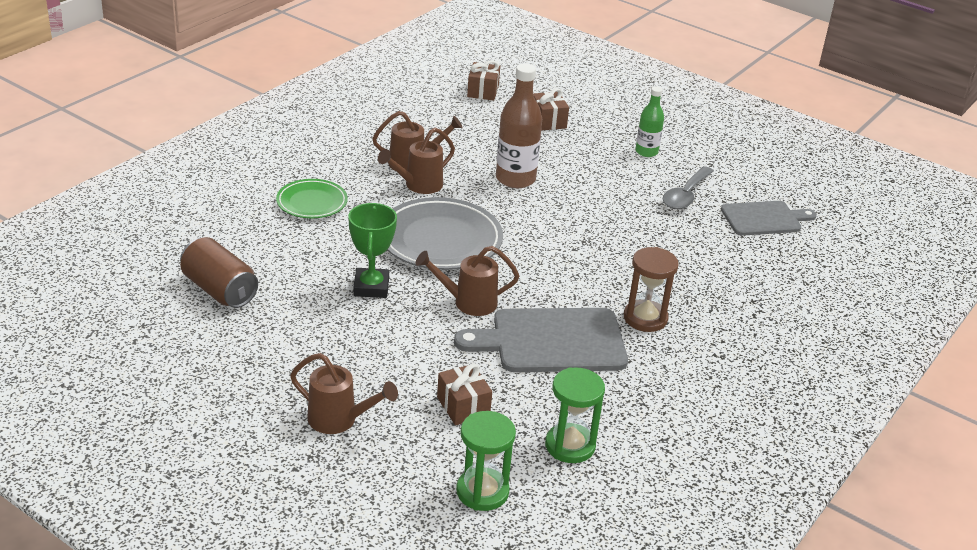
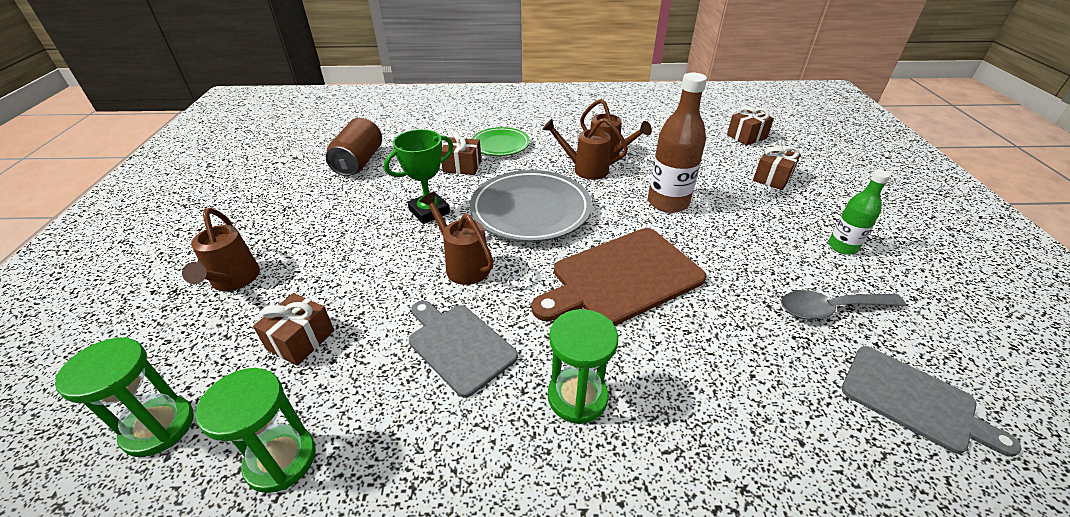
camera: 55 degrees right, 5 degrees up
(320, 239) = (462, 166): none -> brown gift
(552, 341) = (459, 345): grey cutting board -> grey cutting board, size x0.65
(569, 246) = (622, 277): none -> brown cutting board
(645, 318) = (577, 397): brown hourglass -> green hourglass

